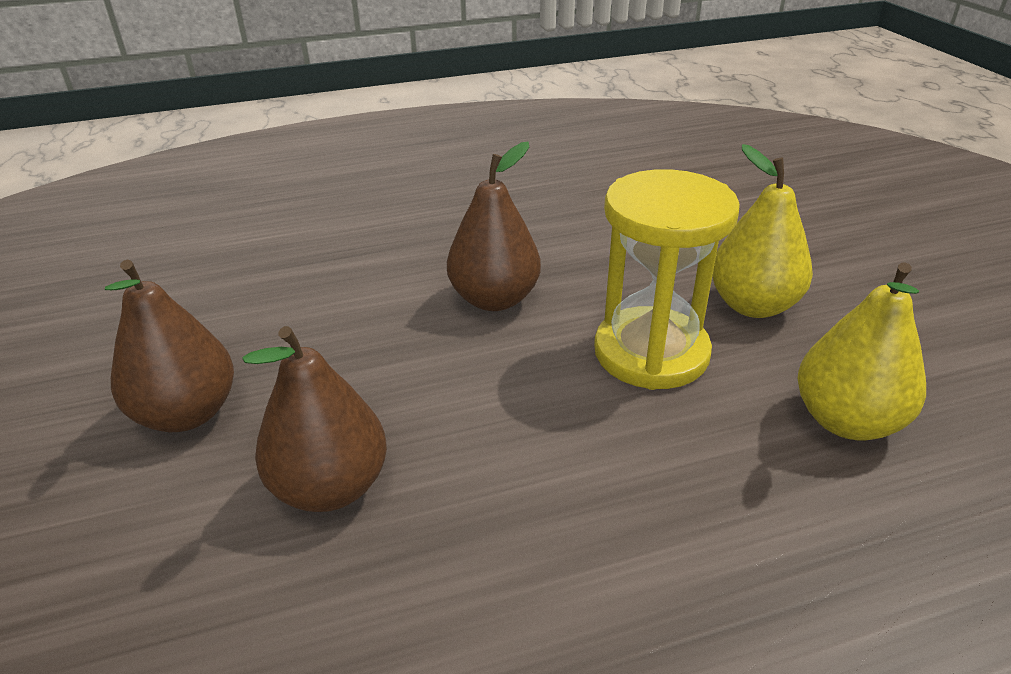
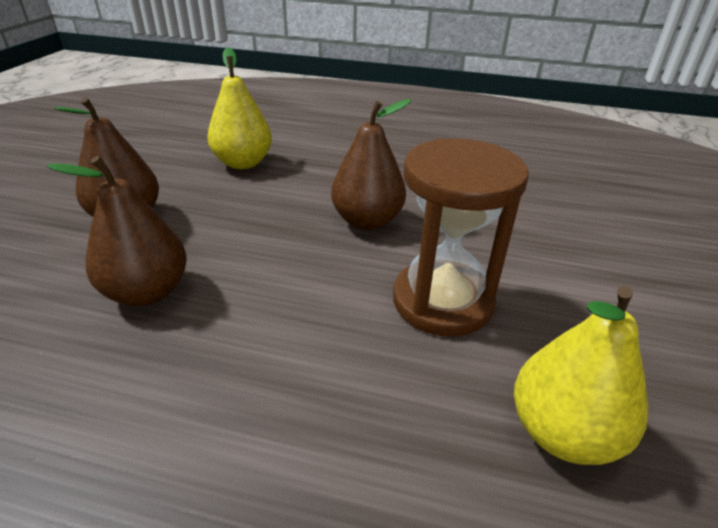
camera: 30 degrees right, 0 degrees up
(651, 353) = (442, 301): yellow hourglass -> brown hourglass
(753, 305) = (568, 302): yellow pear -> yellow pear (243, 163)

